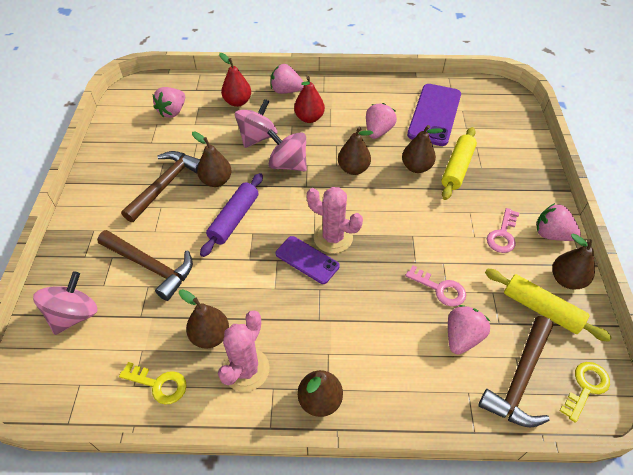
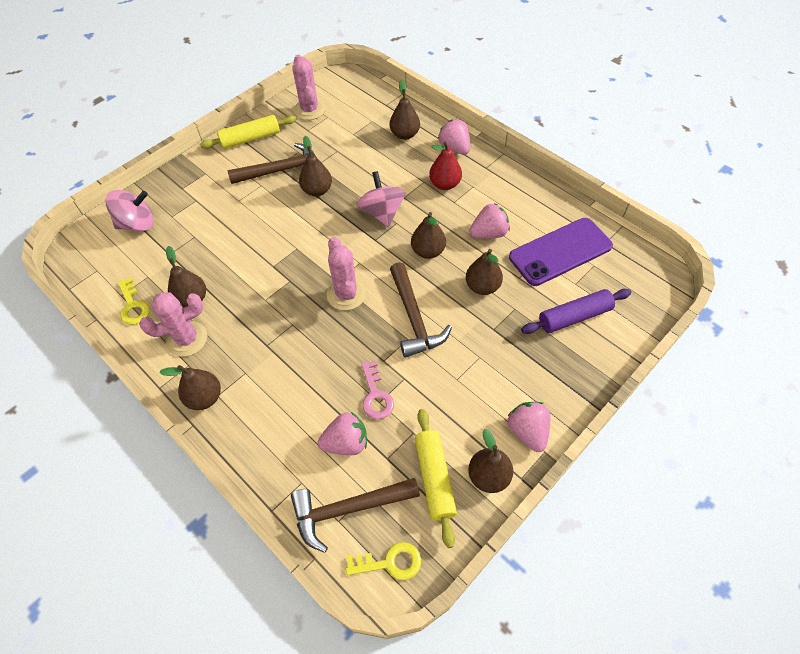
camera: 45 degrees right, 5 degrees up
(134, 126) = (309, 110): none -> pink cactus
(150, 266) = (209, 224): brown hammer -> brown hammer (414, 318)
(172, 112) = (348, 114): pink strawberry -> none
(234, 219) = (296, 228): purple rolling pin -> purple rolling pin (574, 316)
(237, 102) = (405, 134): red pear -> brown pear
(257, 137) = (385, 175): pink spinning top -> none
(307, 260) = (309, 296): purple phone -> none
(457, 168) = (517, 313): yellow rolling pin -> yellow rolling pin (250, 138)
(503, 235) = (482, 397): pink key -> none

